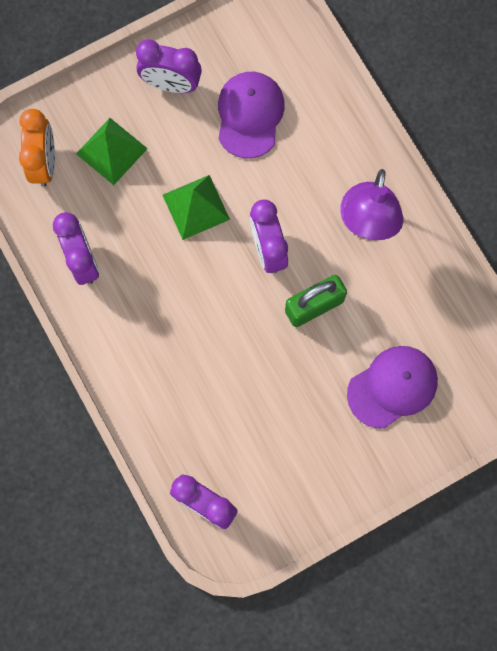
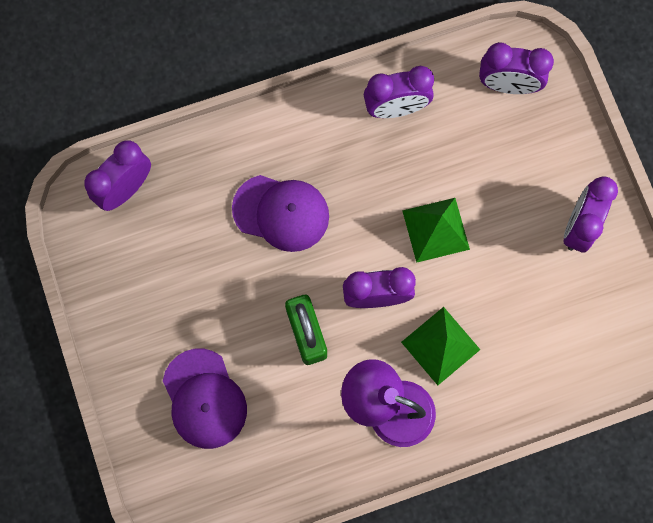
camera: 100 degrees right, 0 degrees up
(44, 163) = (507, 85): orange clock -> purple clock
(111, 151) = (511, 153): green pyramid -> green pyramid (440, 345)
(249, 115) = (531, 303): purple cap -> purple cap (281, 212)

